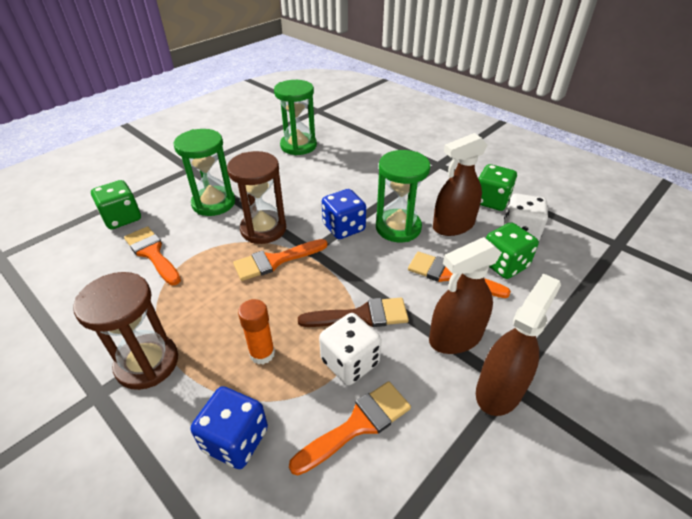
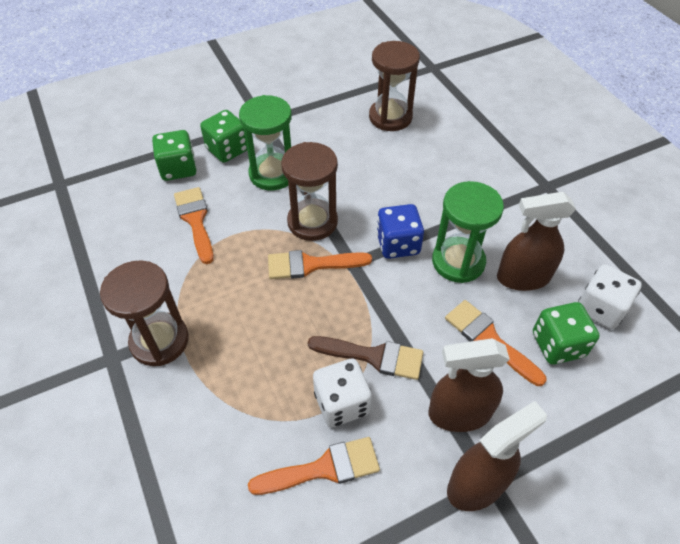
camera: 20 degrees right, 10 degrees up
(235, 439) = (212, 442): blue dice -> none
(262, 354) = (263, 366): orange glue stick -> none
(298, 146) = (390, 117): green hourglass -> brown hourglass
(491, 201) = (586, 256): green dice -> green dice (227, 149)

